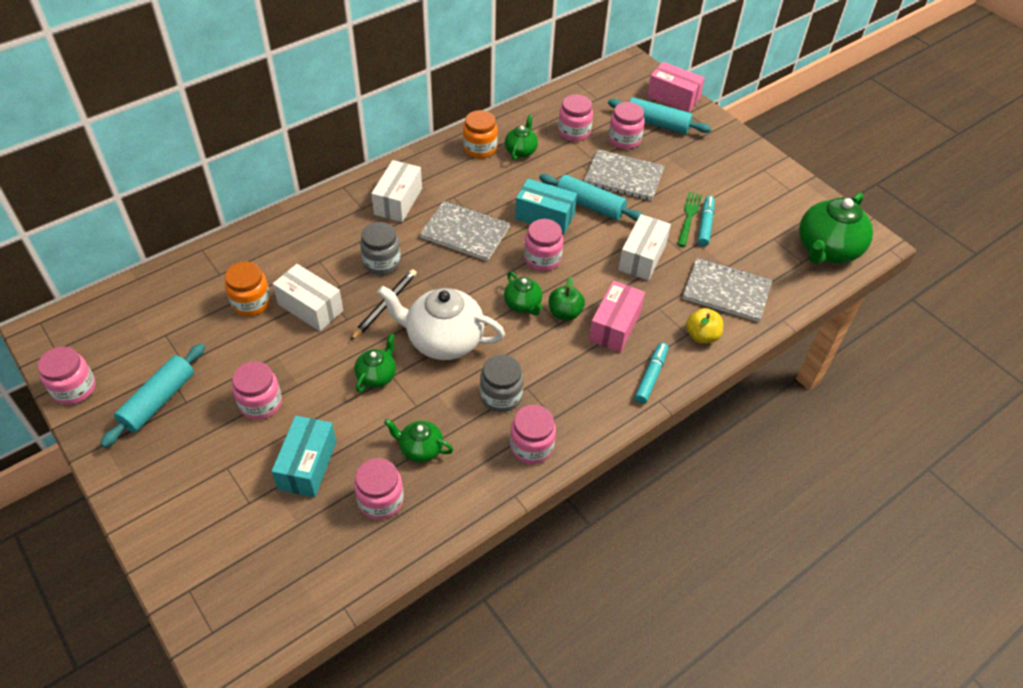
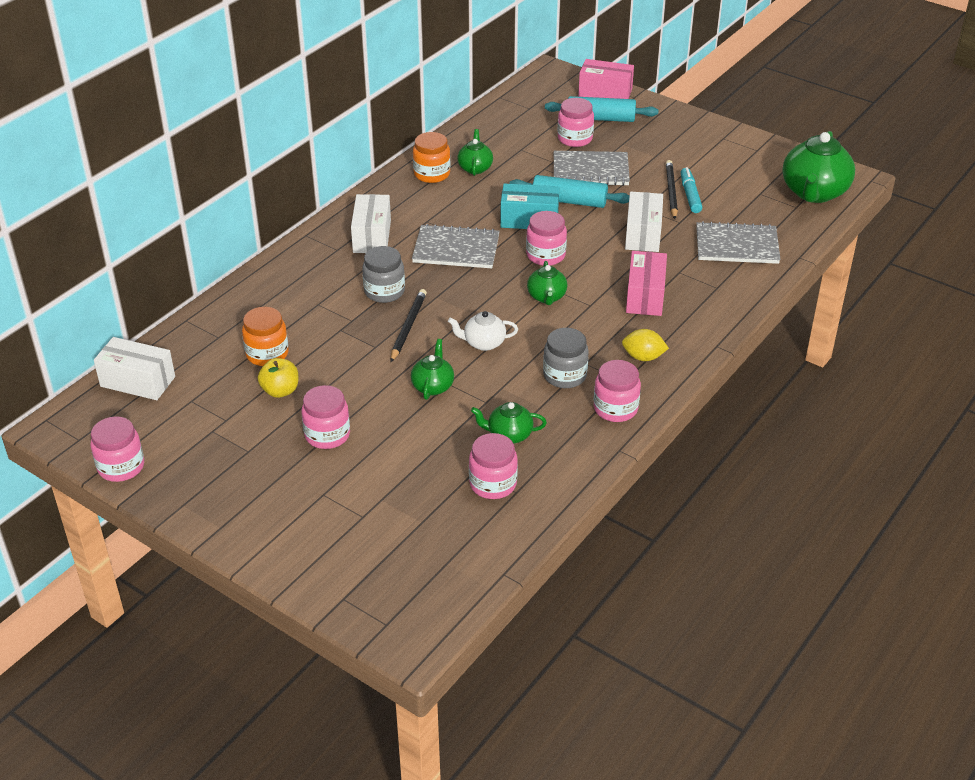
camera: 15 degrees left, 10 degrees down
(158, 401) = (218, 457): turquoise rolling pin -> none
(308, 465) = (404, 473): turquoise box -> none
(310, 307) = (332, 345): white box -> white box (137, 381)
(443, 340) = (483, 343): white teapot -> white teapot, size x0.52
(523, 304) = (546, 297): green teapot -> green teapot turned 45 degrees clockwise
(565, 313) = (591, 295): green apple -> none
(574, 132) = (521, 141): pink jar -> none
(583, 395) = (643, 357): none -> yellow lemon
(651, 376) = (699, 328): turquoise marker -> none
(688, 217) = (671, 191): green fork -> black pencil
(702, 336) = (731, 286): yellow apple -> yellow apple (280, 391)

